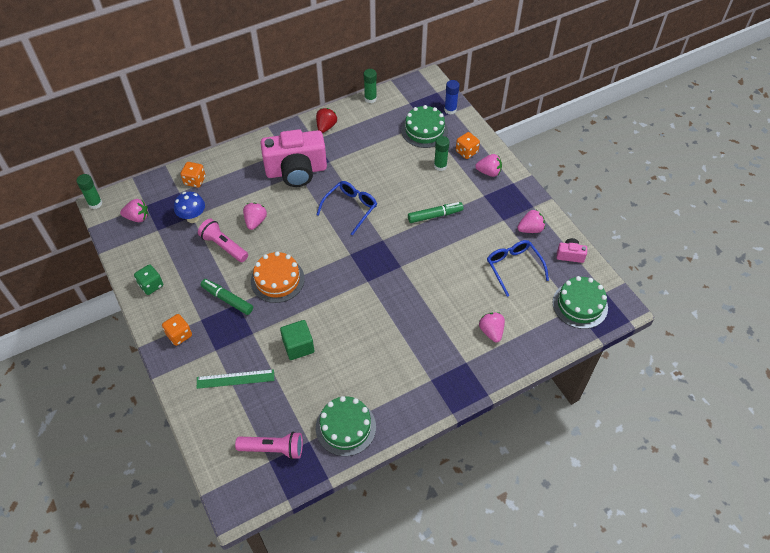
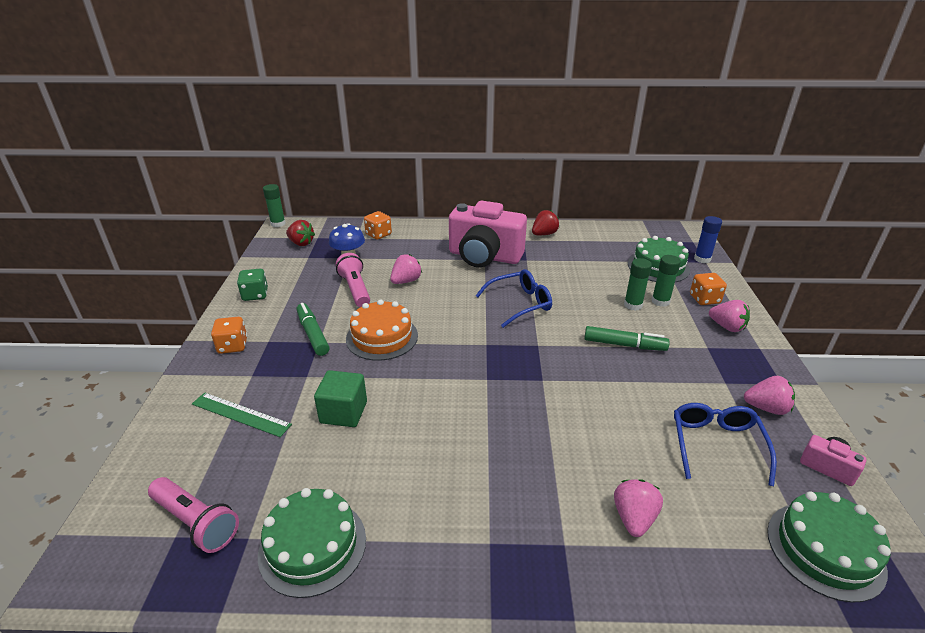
camera: 30 degrees right, 20 degrees down
(137, 217) = (301, 243): pink strawberry -> red strawberry
(370, 99) = (609, 227): green glue stick -> green glue stick (633, 305)

